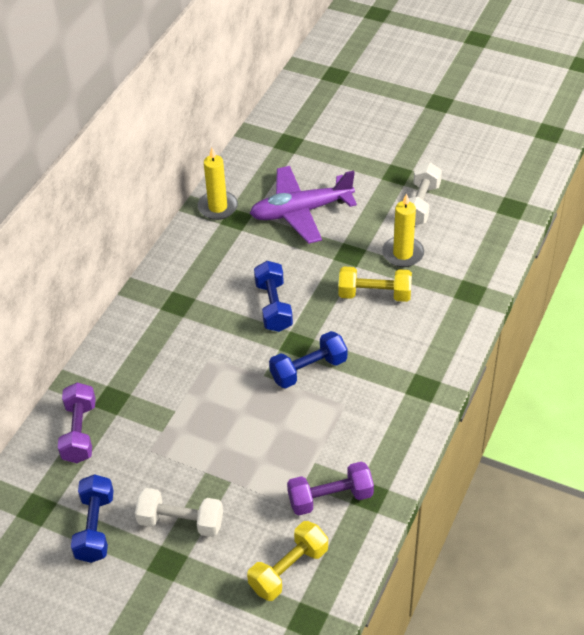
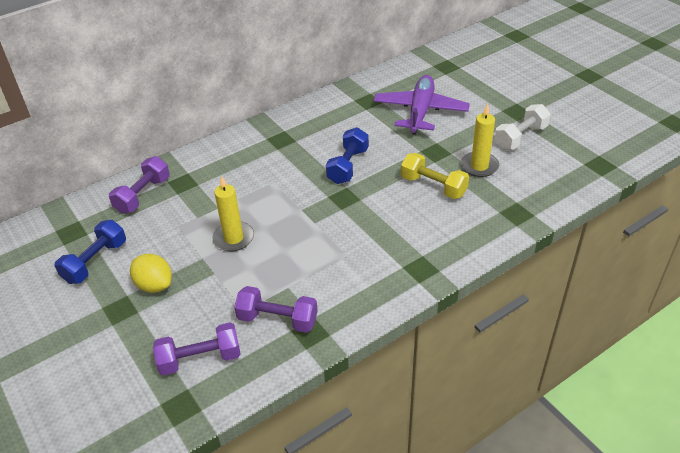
camera: 30 degrees right, 5 degrees down
(181, 522) = (154, 285): white dumbbell -> yellow lemon
(218, 207) = (361, 90): yellow candle -> yellow candle (233, 238)
(289, 570) = (200, 359): yellow dumbbell -> purple dumbbell
(301, 211) = (420, 112): purple plane -> purple plane turned 90 degrees clockwise
(308, 370) = (338, 219): blue dumbbell -> none

